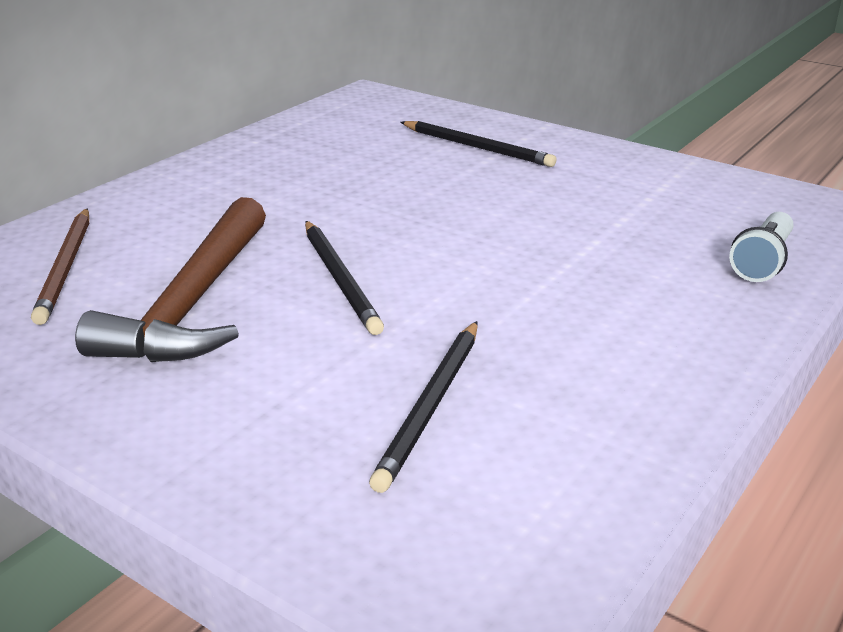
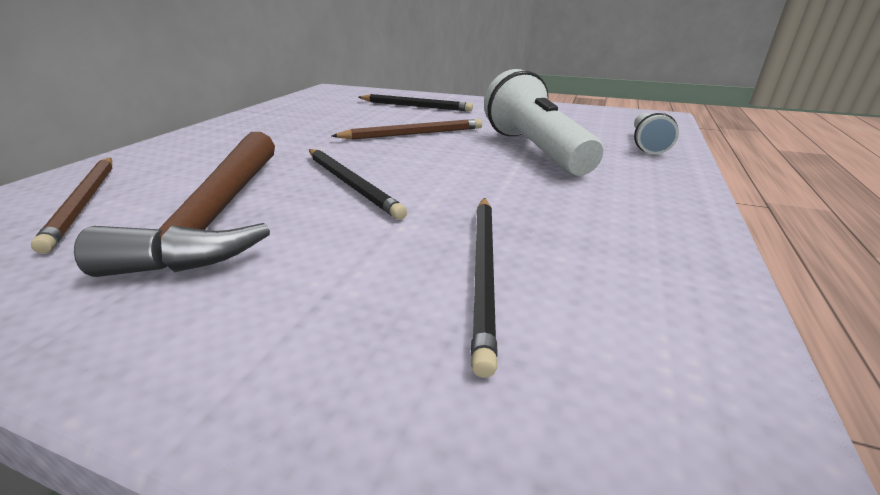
camera: 15 degrees left, 0 degrees up
(448, 204) = (413, 134): none -> brown pencil
(595, 253) = (535, 150): none -> white flashlight

